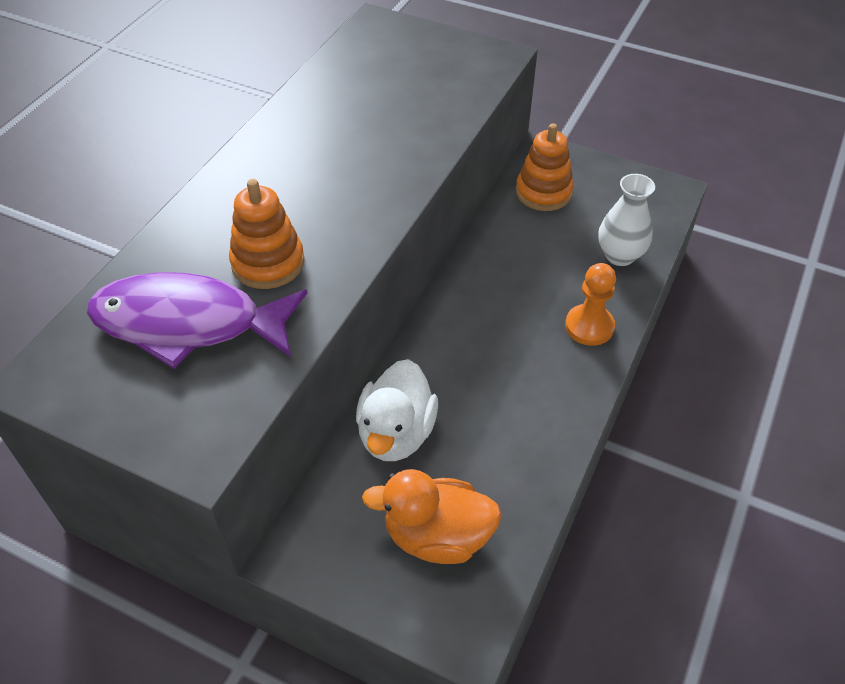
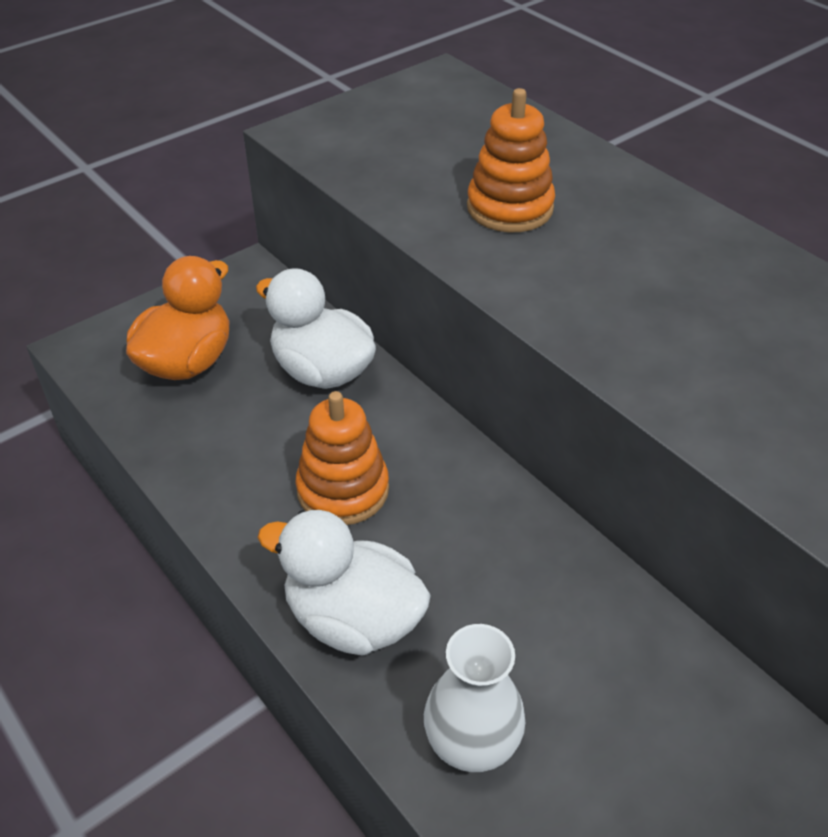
camera: 115 degrees right, 5 degrees down
(188, 323) = (454, 149): purple fish -> none
(543, 192) = (679, 705): orange stacking toy -> orange stacking toy (343, 490)
(589, 326) = (353, 619): orange pawn -> white duck

